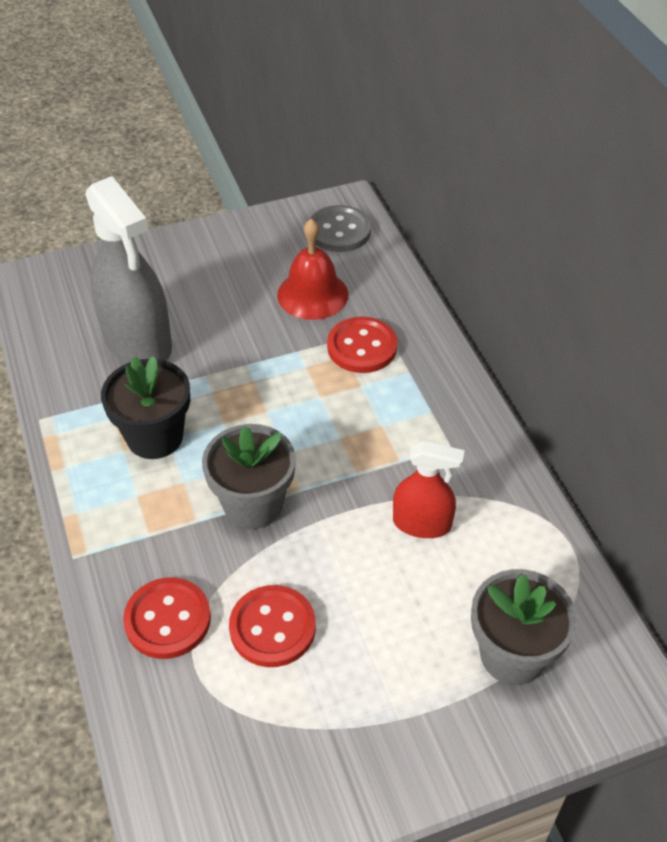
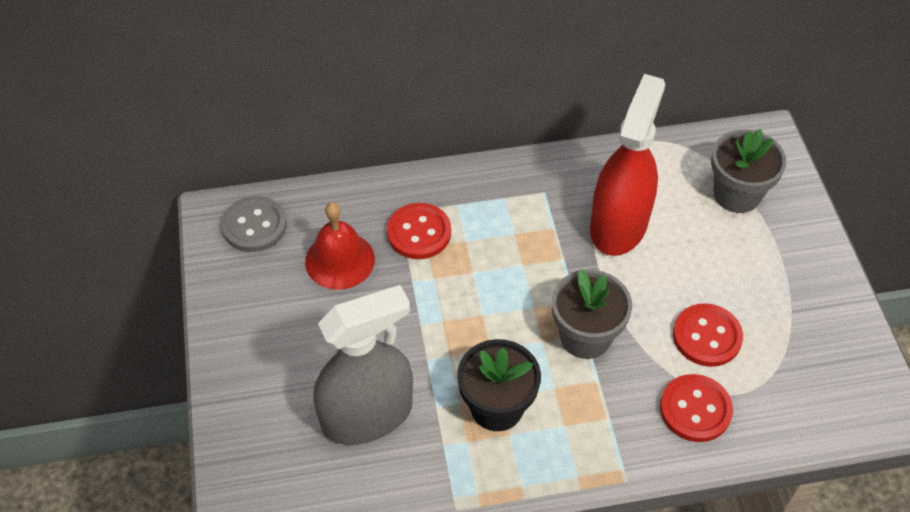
camera: 80 degrees left, 5 degrees up
(422, 523) = (618, 225): red spray bottle -> red spray bottle, size x1.81

